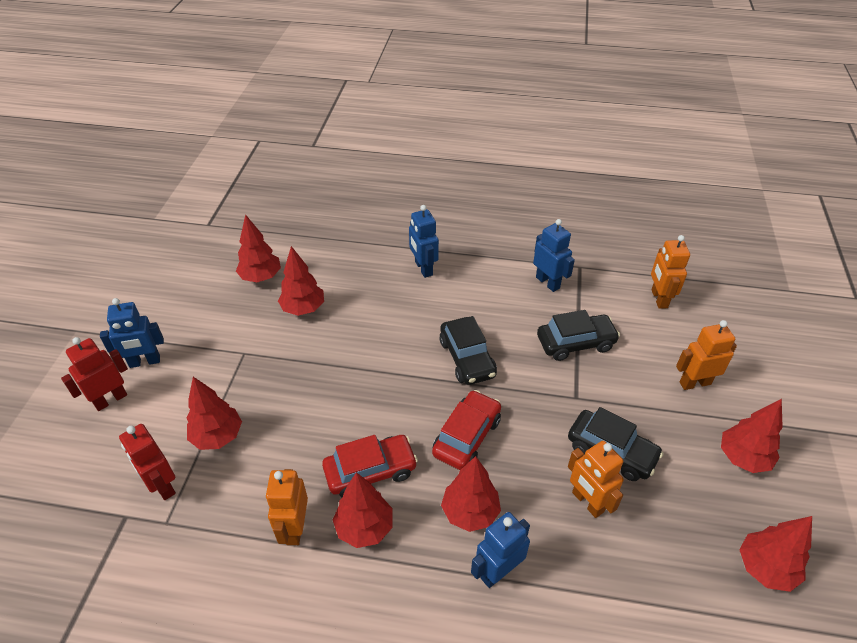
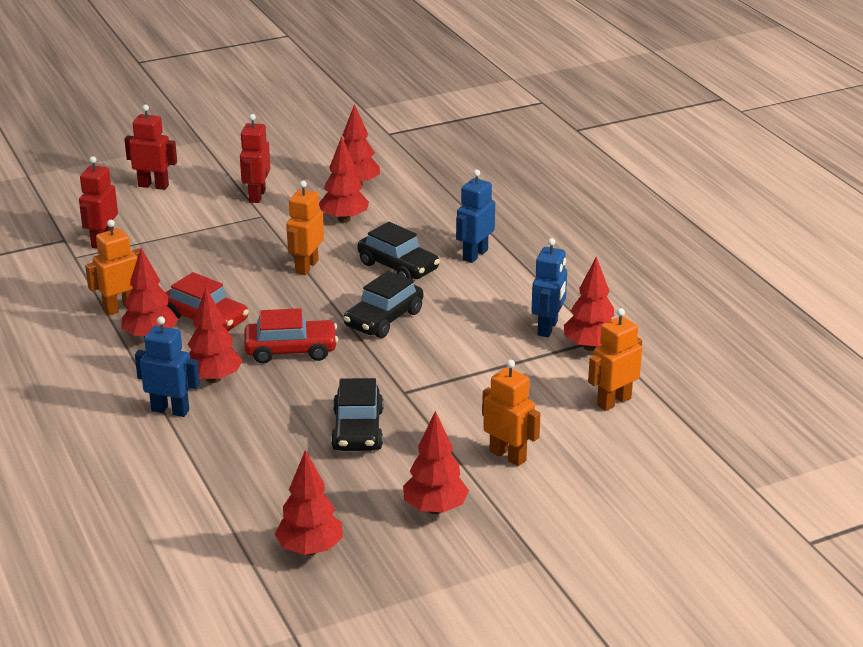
camera: 55 degrees right, 15 degrees down
(145, 362) = (203, 181): blue robot -> none
(209, 341) = (256, 196): none -> red robot
(218, 436) = (167, 242): red tree -> red tree (590, 346)
(575, 343) = (478, 370): black car -> black car (398, 267)
(587, 502) = (285, 433): orange robot -> orange robot (306, 267)

